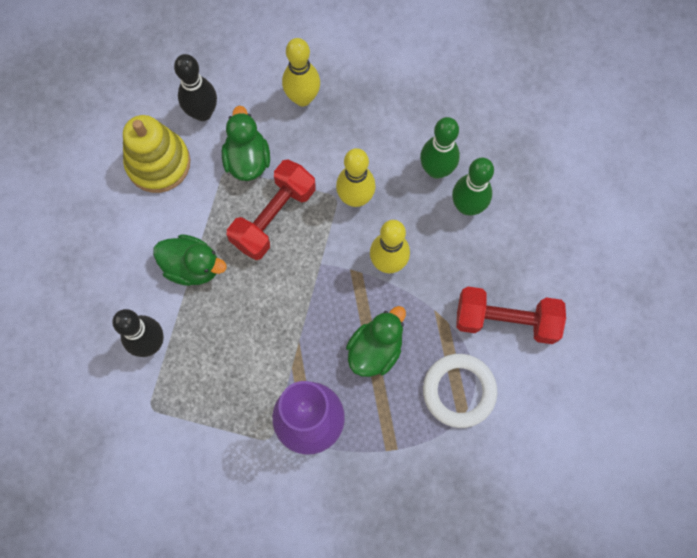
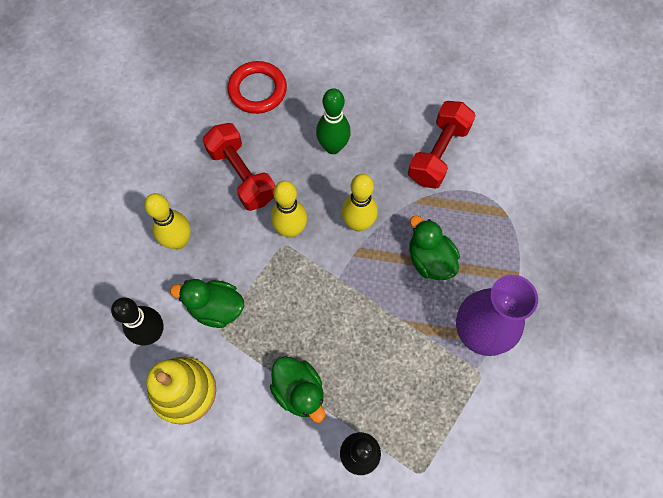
camera: 70 degrees left, 5 degrees down
(192, 266) = (299, 391): green duck -> green duck turned 105 degrees clockwise
(273, 217) = (280, 303): red dumbbell -> red dumbbell (242, 175)
(436, 170) = (292, 158): green bowling pin -> none
(459, 391) = (485, 208): white ring -> none
(503, 105) = (257, 90): none -> red ring

